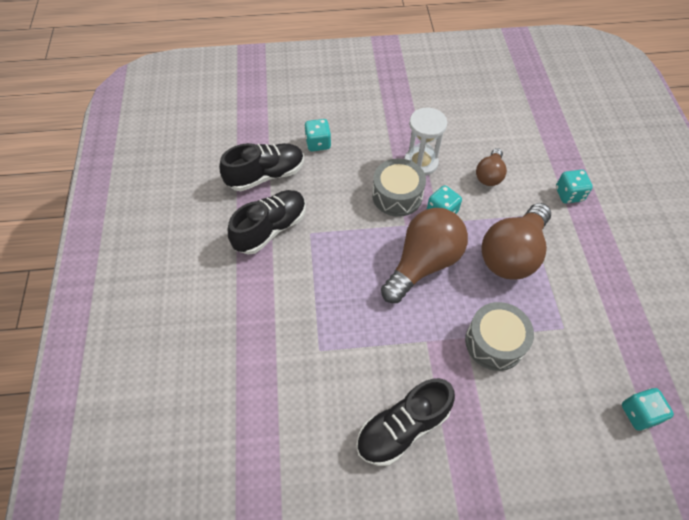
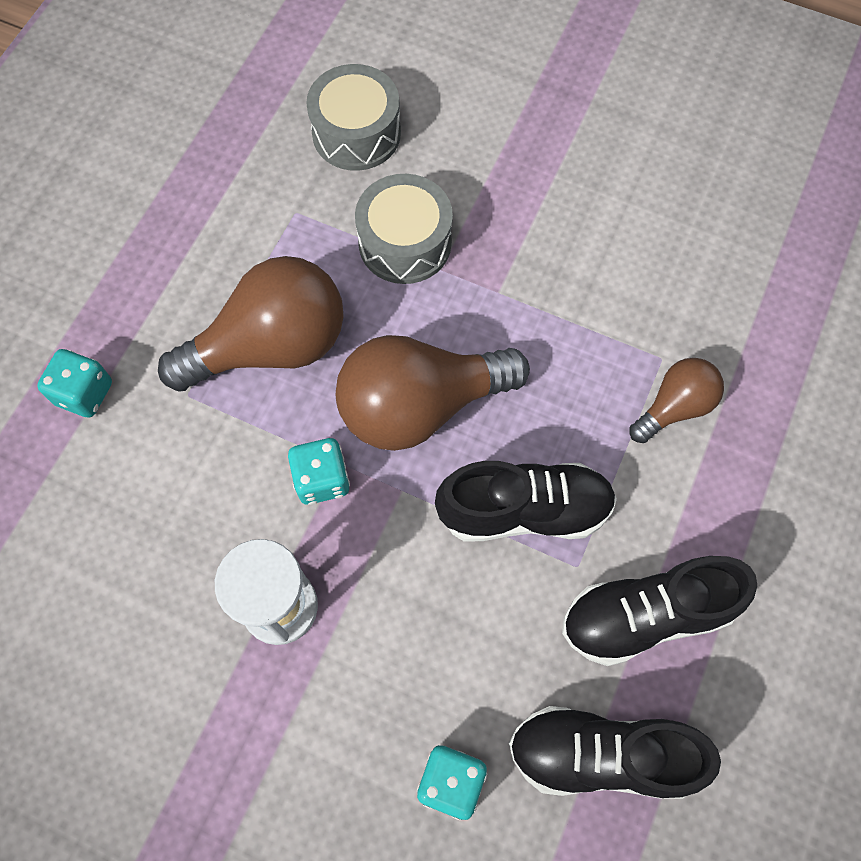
camera: 150 degrees left, 10 degrees up
(397, 195) = (375, 557): grey drum -> grey drum (356, 133)
(402, 428) = (600, 210): black shoe -> black shoe (524, 510)
(489, 175) = (179, 506): brown light bulb -> brown light bulb (674, 407)
(639, 413) = (299, 85): turquoise dice -> none

